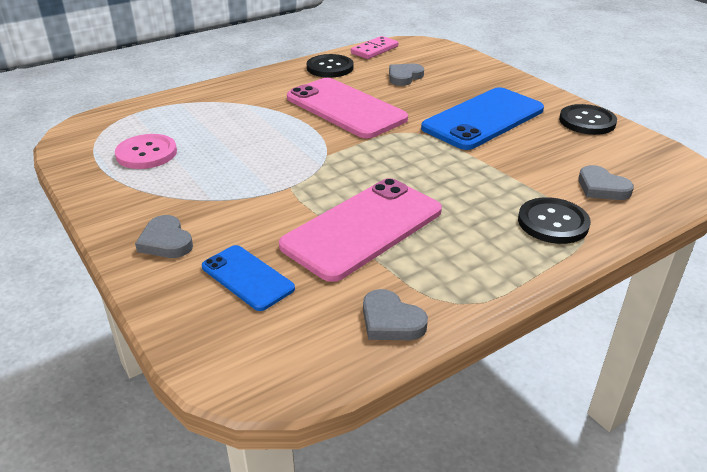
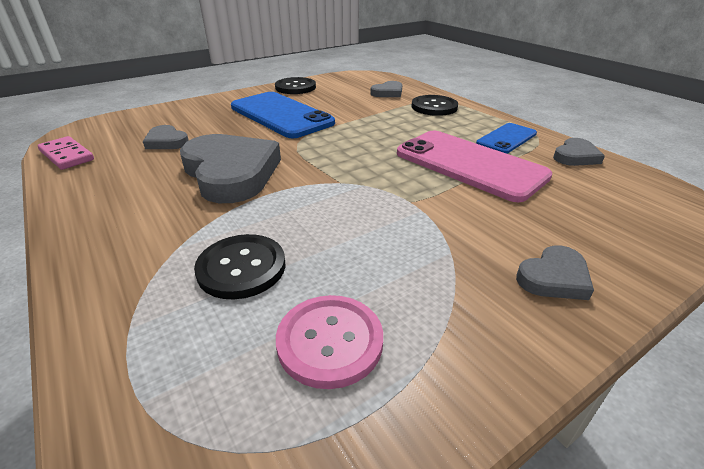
camera: 90 degrees left, 0 degrees up
(247, 277) = (575, 216): blue phone -> blue phone (506, 138)
(330, 68) = (97, 184): black button -> black button (241, 268)
(345, 108) = (231, 173): pink phone -> grey heart

